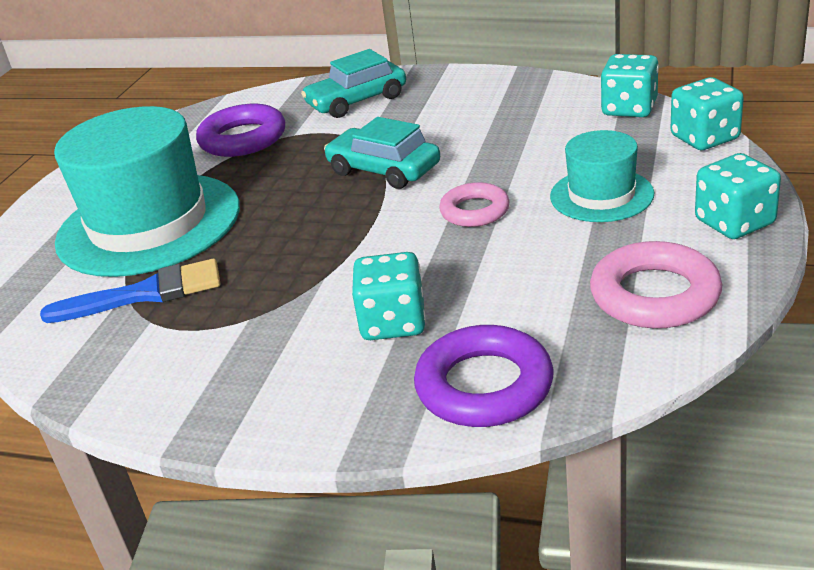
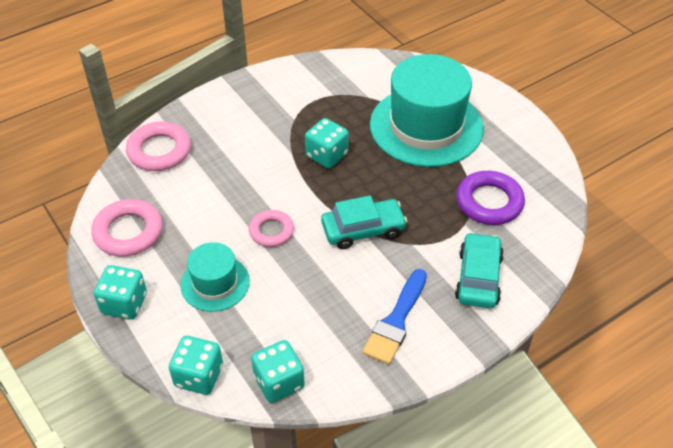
camera: 125 degrees right, 15 degrees up
(145, 294) = (358, 101): blue brush -> blue brush (396, 321)
(393, 322) = (229, 153): turquoise dice -> turquoise dice (326, 155)
(484, 386) = (159, 151): purple ring -> pink ring

